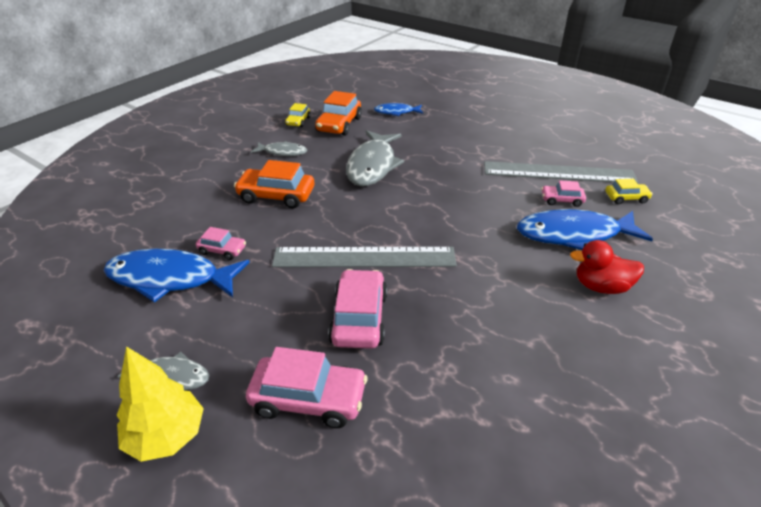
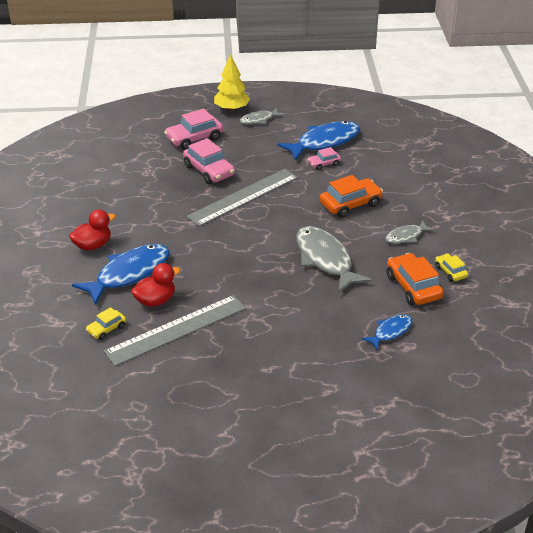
camera: 140 degrees right, 0 degrees up
(561, 200) = (155, 300): pink car -> red duck

